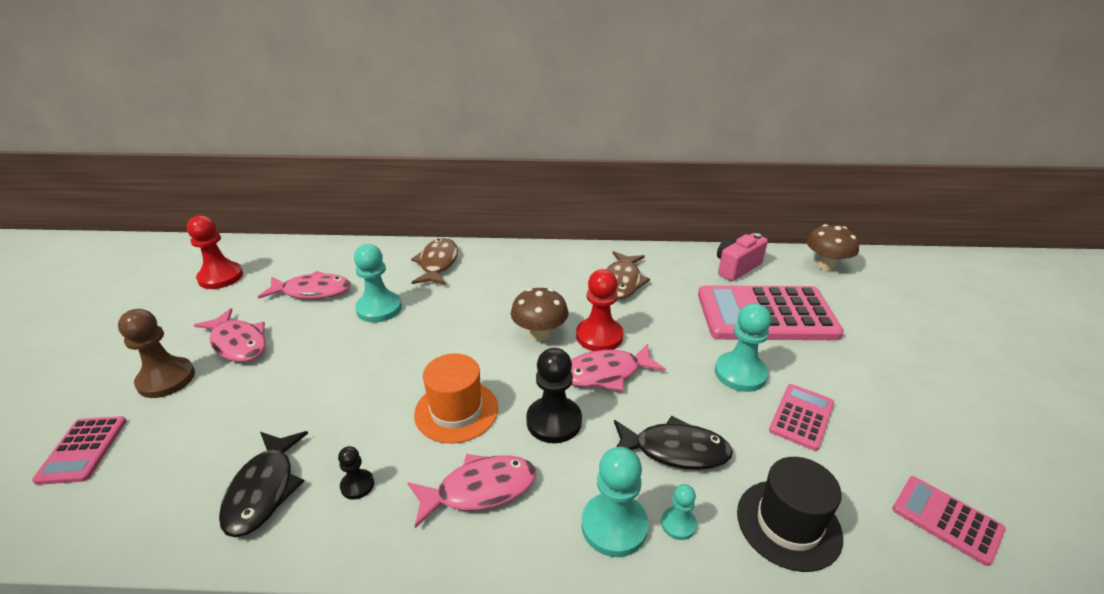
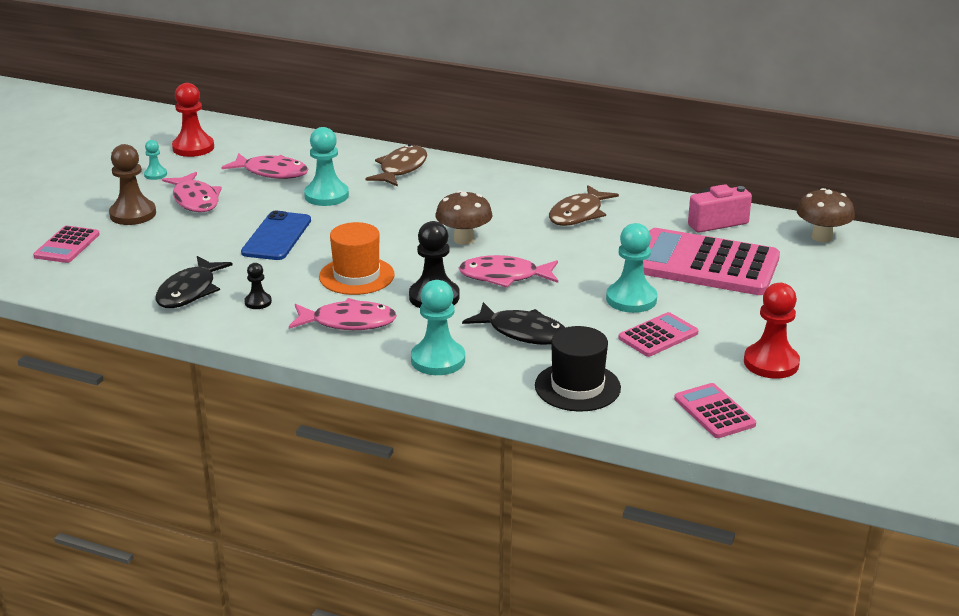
camera: 20 degrees right, 5 degrees down
(346, 374) = (277, 236): none -> blue phone
(599, 336) = (519, 251): red pawn -> red pawn (771, 363)
(678, 524) = (489, 369): turquoise pawn -> turquoise pawn (155, 174)

